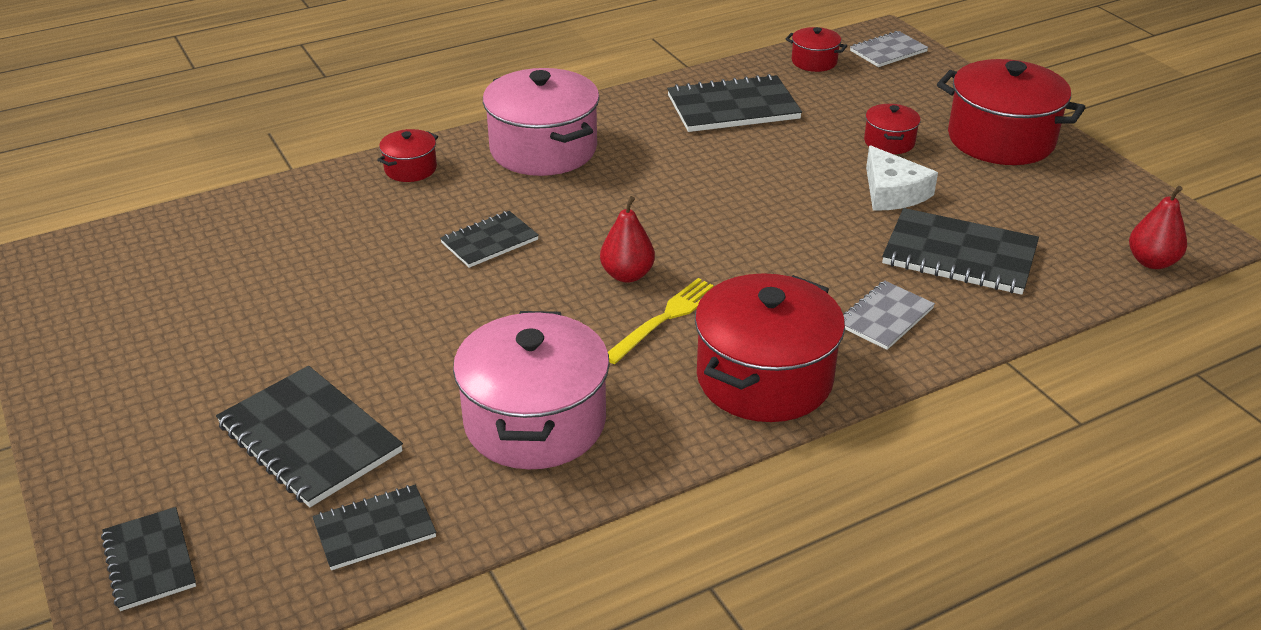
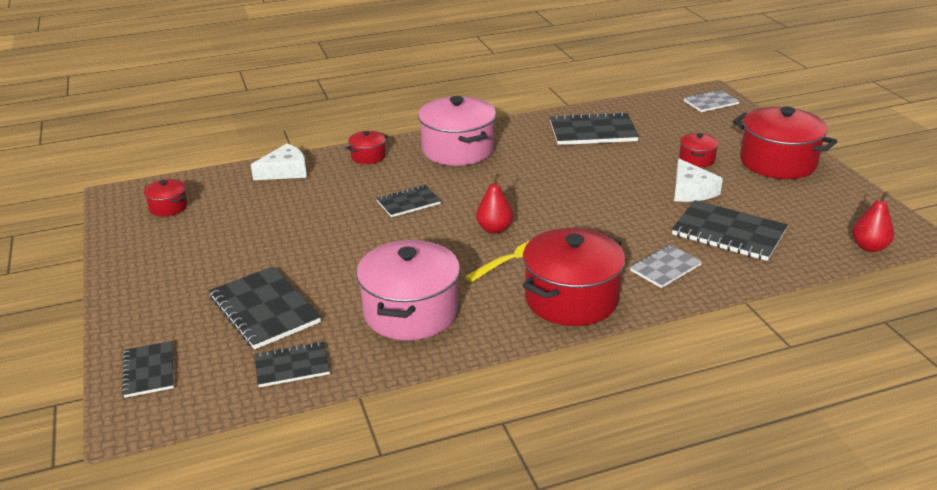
camera: 10 degrees right, 5 degrees down
(287, 202) = (285, 171): none -> white cheese
(814, 62) = (656, 106): red pot -> red pot (168, 207)

